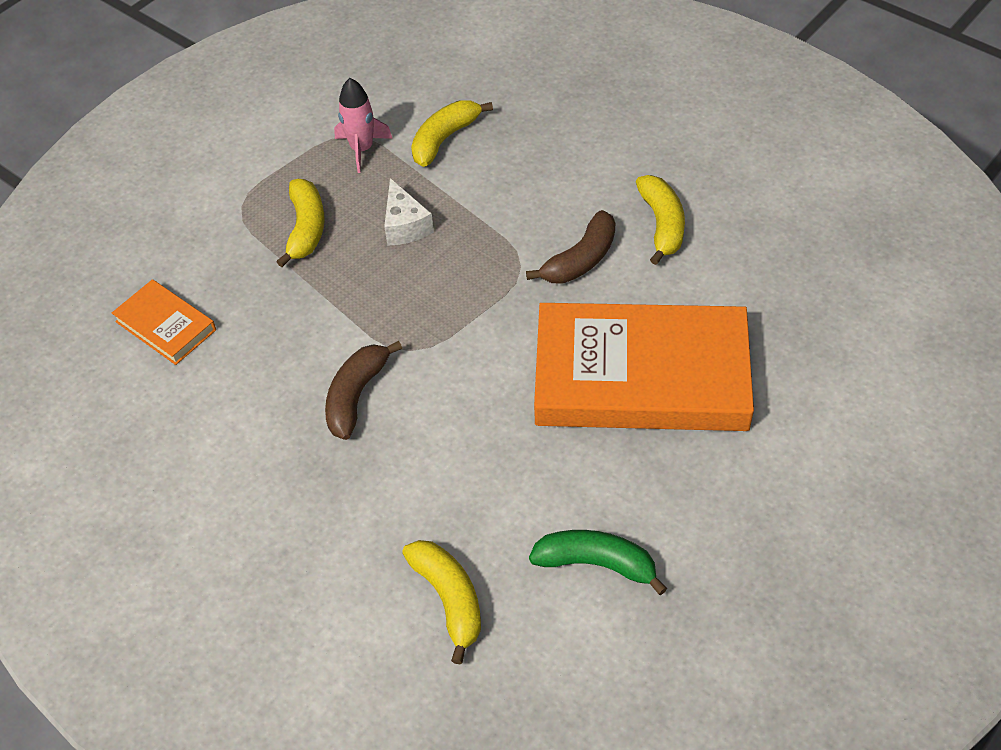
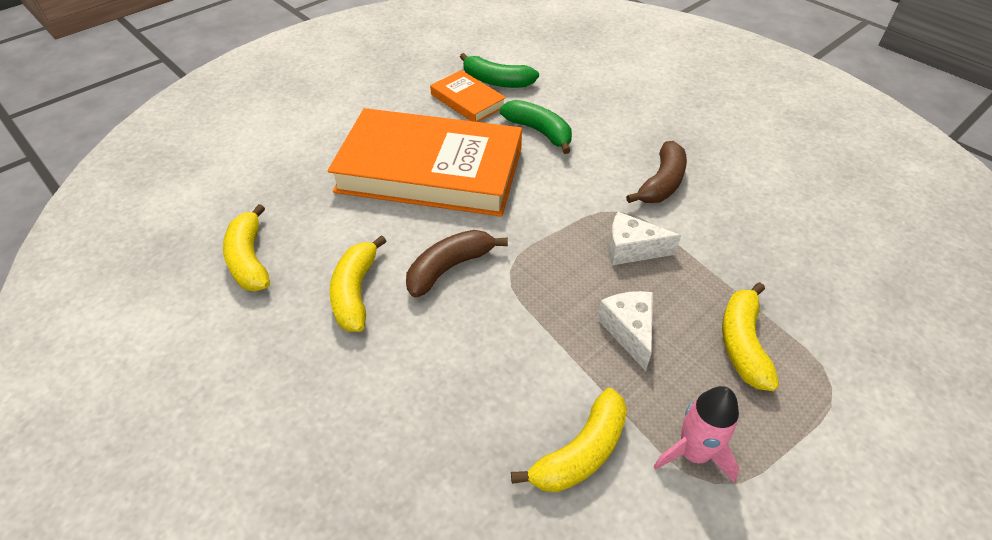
camera: 175 degrees left, 5 degrees down
(165, 326) = (857, 258): orange book -> orange book (468, 100)
(398, 304) = (631, 249): none -> white cheese
(449, 599) = (589, 76): yellow banana -> yellow banana (250, 259)
(515, 461) = (539, 132): none -> green banana

